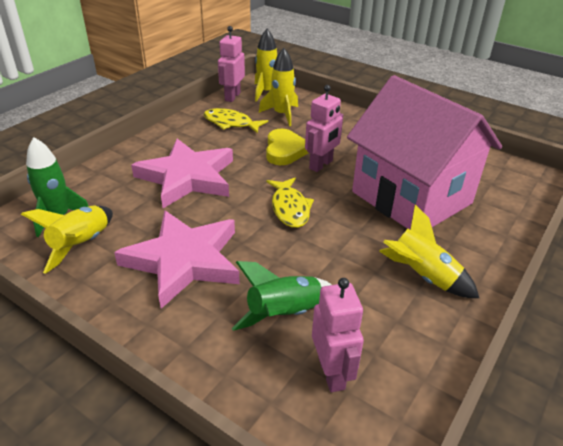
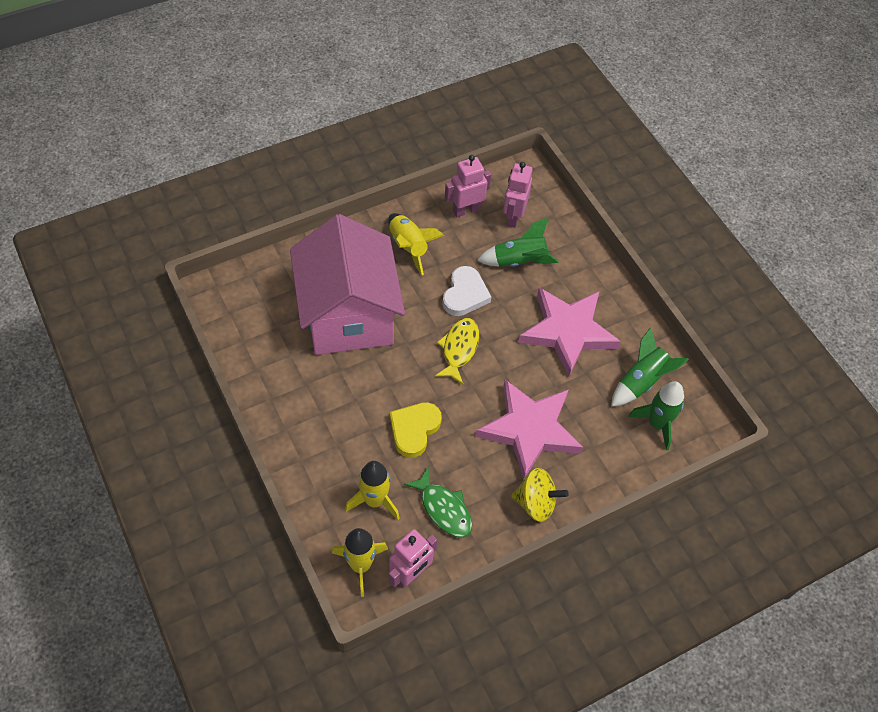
camera: 155 degrees left, 20 degrees up
(81, 245) = (641, 381): yellow rocket -> green rocket
(161, 142) = (536, 503): none -> yellow spinning top
(230, 123) = (443, 508): yellow fish -> green fish
(320, 254) = (465, 294): none -> white heart
(321, 165) = (394, 391): pink robot -> pink robot (466, 210)

